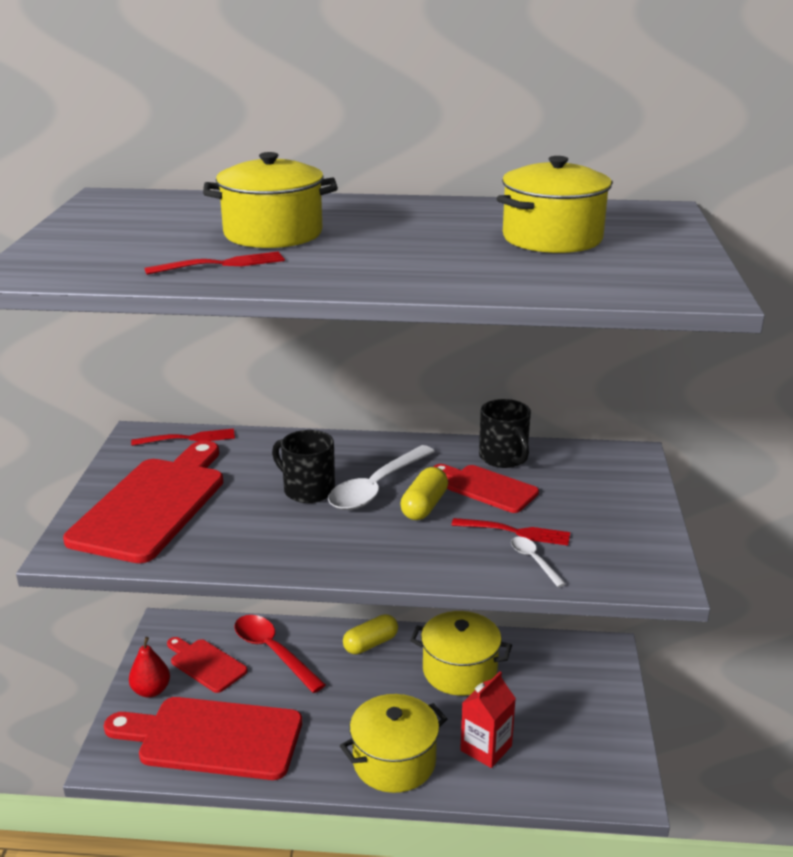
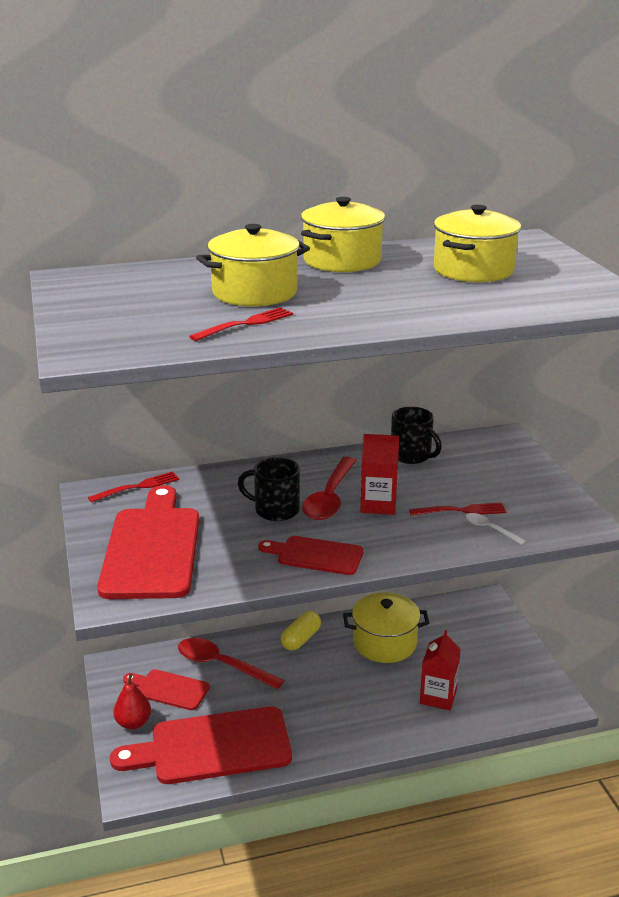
camera: 20 degrees left, 0 degrees up
(376, 487) = (330, 497): white spoon -> red spoon
(394, 761) = (373, 725): yellow pot -> yellow pot (342, 261)
(424, 506) = (378, 505): yellow capsule -> red carton
(487, 488) = (416, 481): red cutting board -> red cutting board (316, 555)

